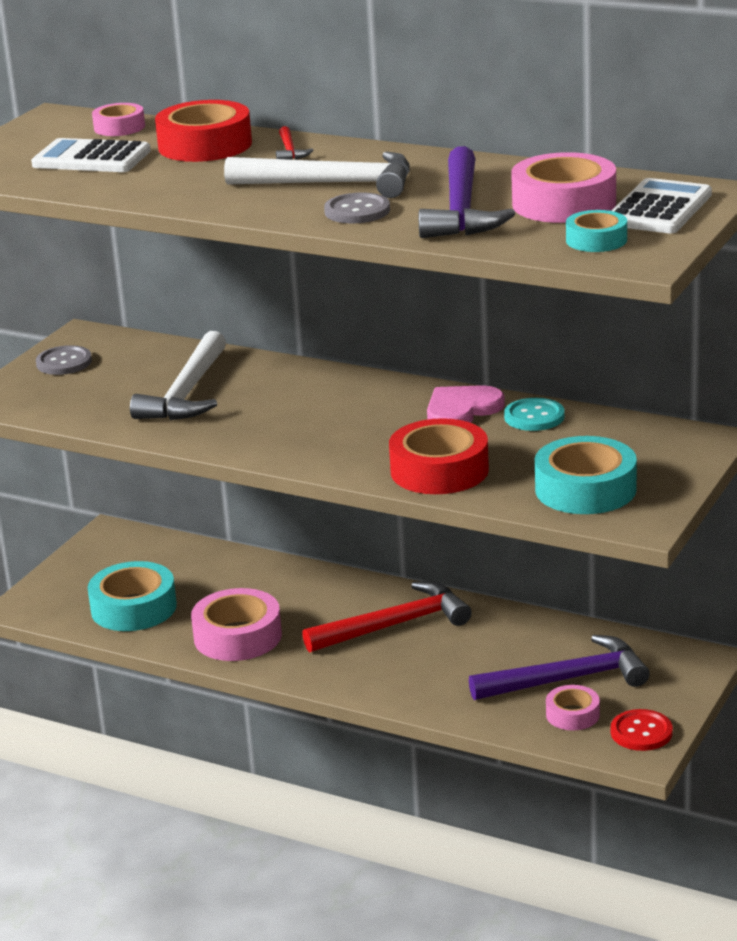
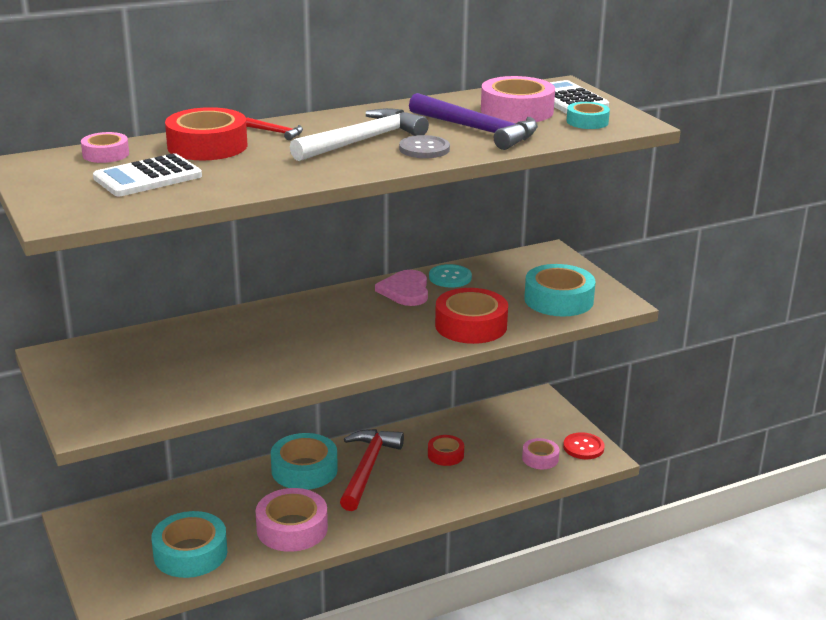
camera: 55 degrees left, 0 degrees up
(64, 362) = (82, 378): grey button -> none
(187, 393) = (221, 355): white hammer -> none
(341, 594) = (304, 470): none -> turquoise tape
(488, 656) = (445, 455): none -> red tape
(567, 679) = (504, 443): purple hammer -> none

